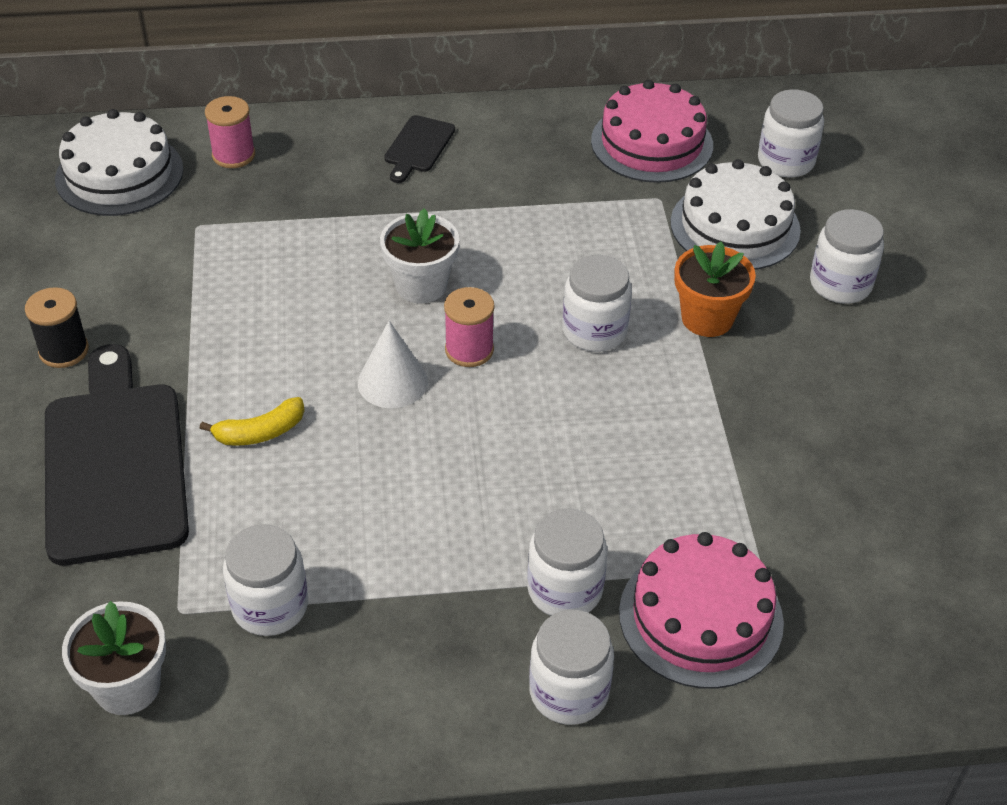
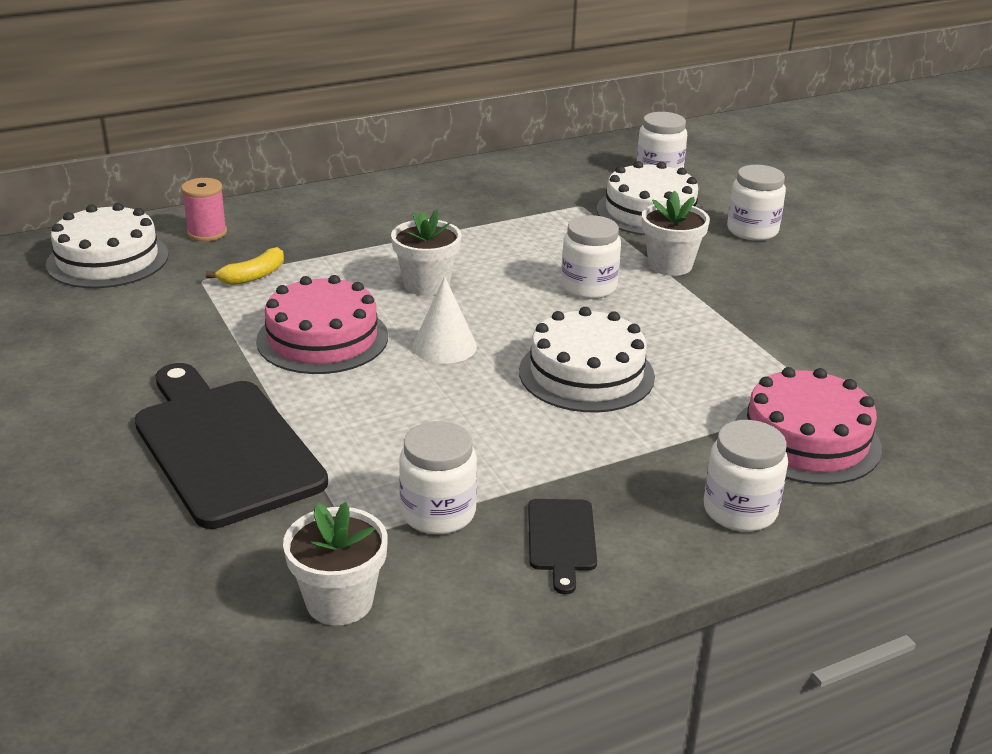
camera: 20 degrees left, 15 degrees down
(64, 350) = (125, 380): black spool -> none
(260, 432) = (349, 399): yellow banana -> yellow banana (253, 276)
(418, 147) = (365, 205): black cutting board -> black cutting board (561, 539)
(469, 350) = (495, 315): pink spool -> none
(519, 460) = (586, 373): none -> white cake
(565, 590) = (686, 446): white jar -> none
(652, 143) = (551, 177): pink cake -> pink cake (322, 338)
(707, 318) = (670, 265): orange flower pot -> white flower pot

